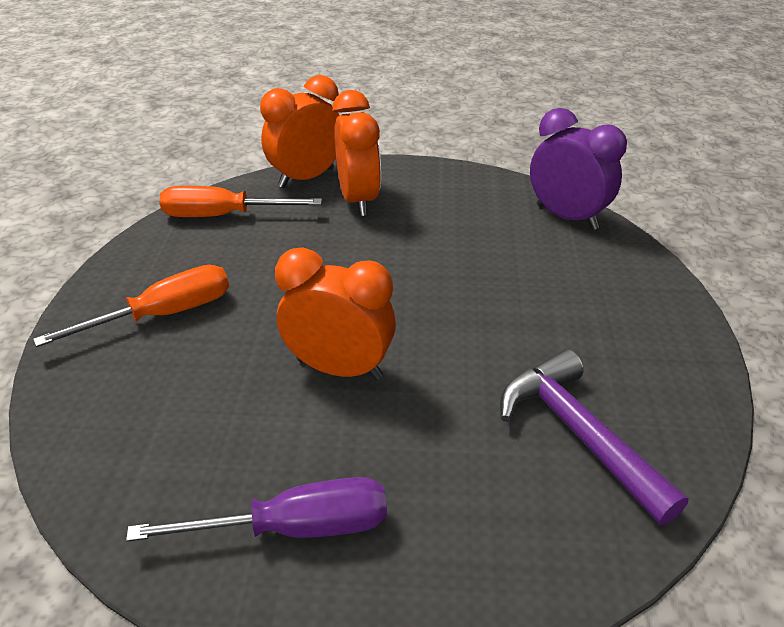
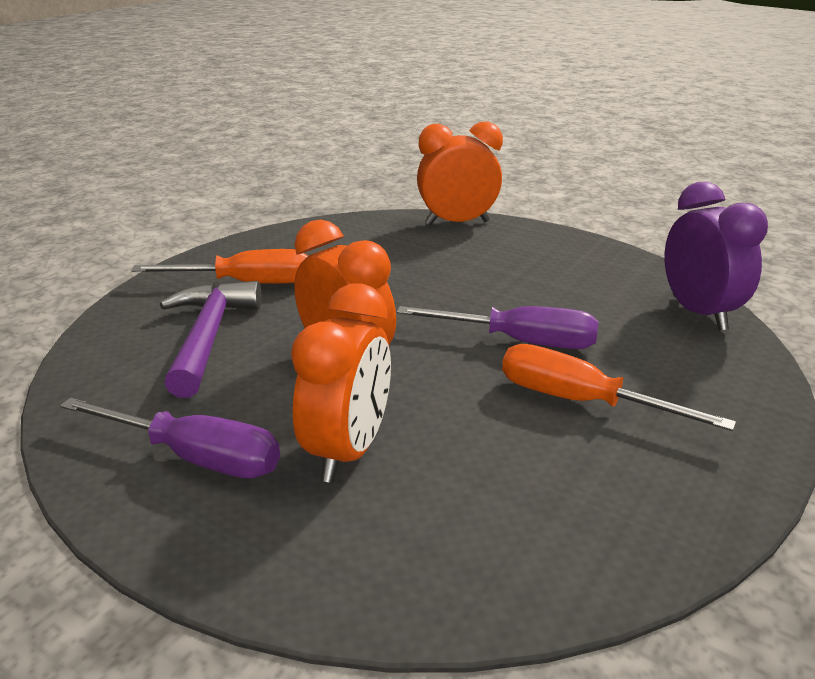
camera: 30 degrees right, 10 degrees down
(223, 216) = (359, 232): orange screwdriver -> orange screwdriver (581, 401)
(358, 200) = (489, 248): orange clock -> orange clock (348, 451)
(462, 293) = (519, 341): none -> purple screwdriver
(578, 433) = (527, 490): purple hammer -> purple hammer (208, 336)

